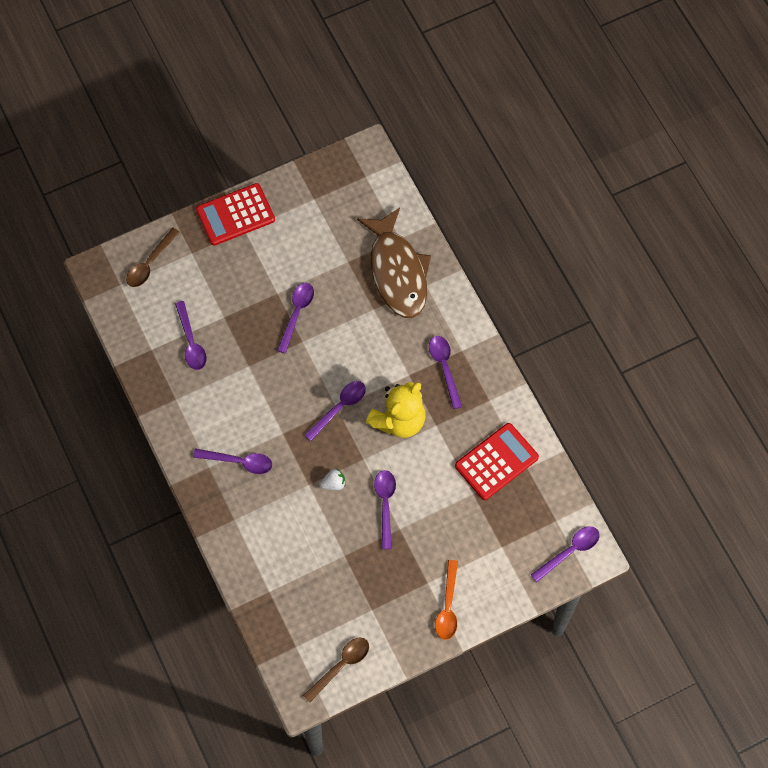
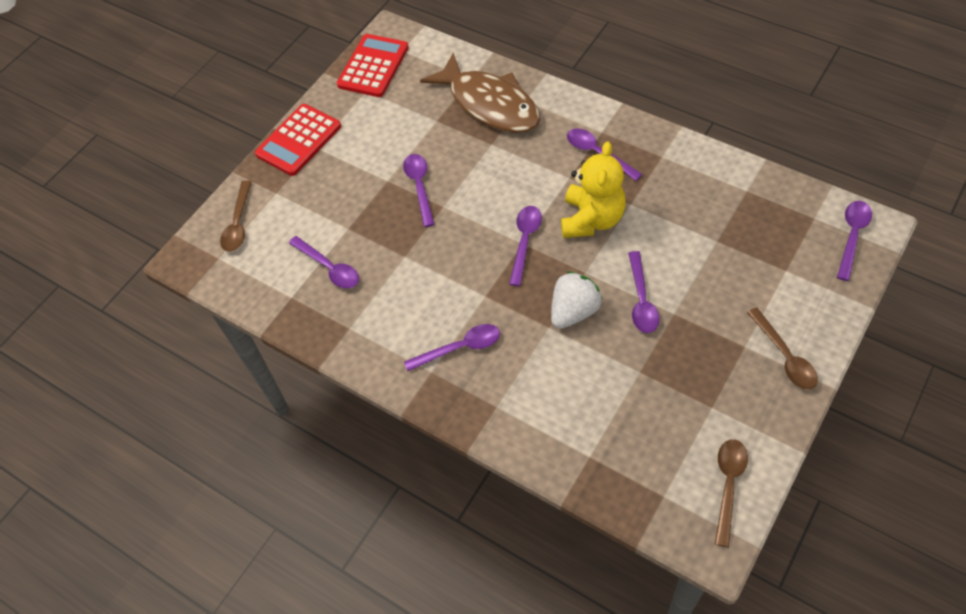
camera: 25 degrees left, 10 degrees down
(333, 483) = (574, 311): white strawberry -> white strawberry, size x1.84
(385, 505) = (641, 300): purple spoon -> purple spoon turned 150 degrees counterclockwise
(447, 606) = (784, 356): orange spoon -> brown spoon
(496, 461) = (714, 201): red calculator -> red calculator (373, 66)

